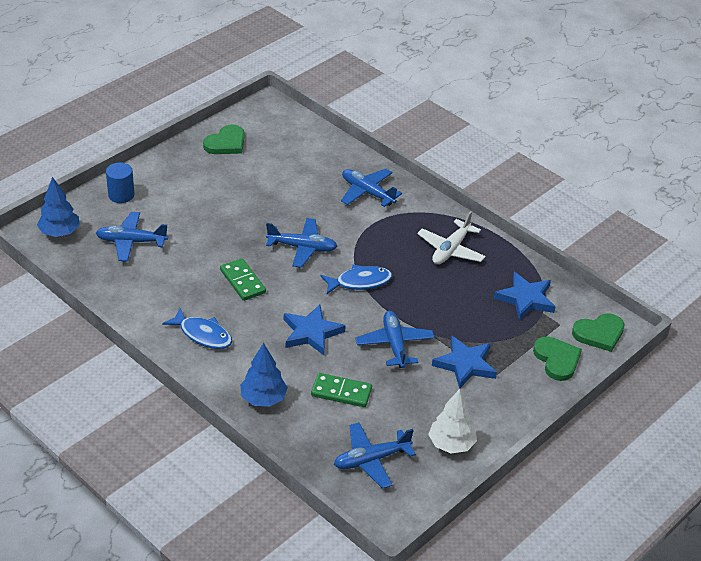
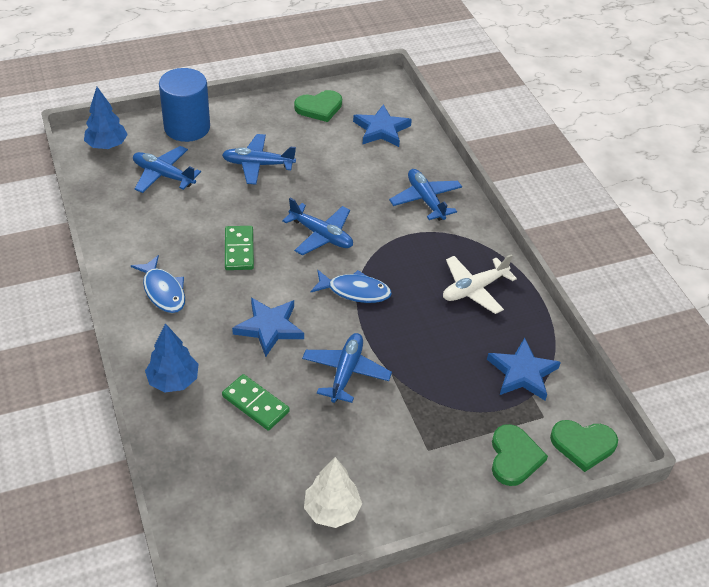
camera: 25 degrees right, 5 degrees up
(121, 195) = (187, 127): blue cylinder -> blue cylinder, size x1.72
(371, 460) = (235, 493): blue plane -> blue plane (258, 164)
(465, 364) = (407, 423): blue star -> blue star (381, 129)

